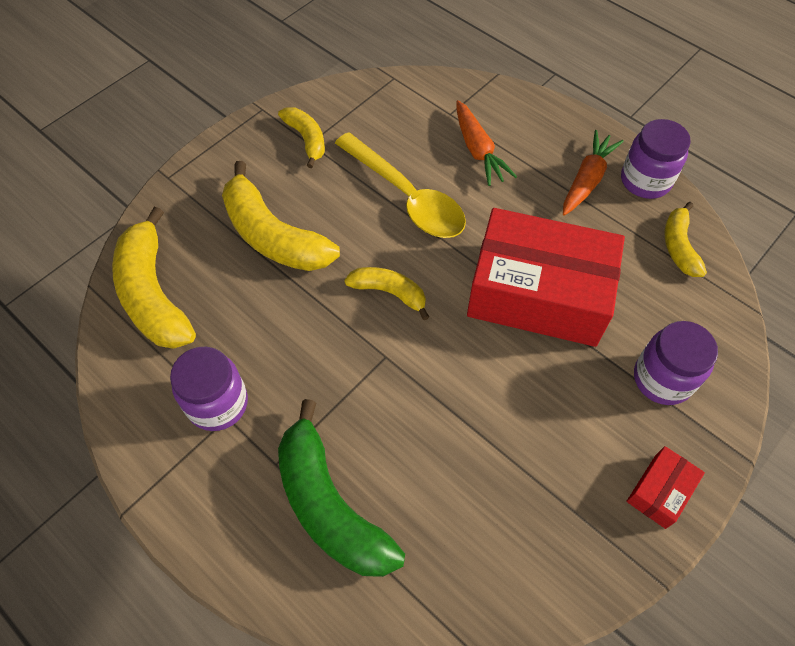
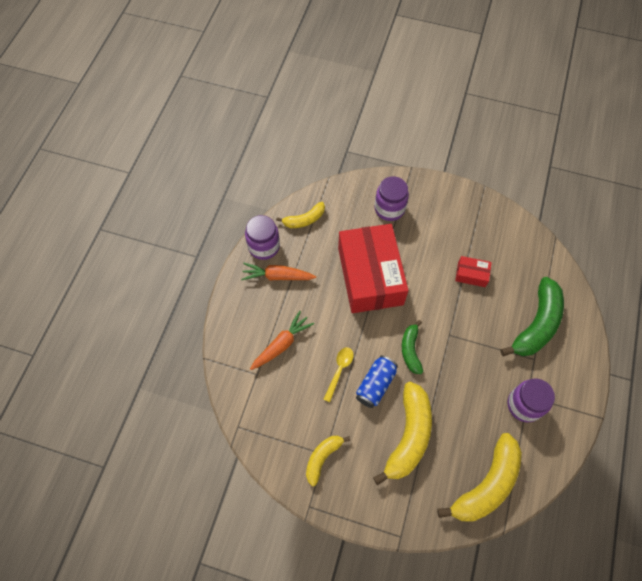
camera: 115 degrees left, 5 degrees up
(363, 228) = (375, 385): none -> blue can
(389, 292) = (410, 350): yellow banana -> green banana
(406, 197) = (339, 370): yellow spoon -> yellow spoon, size x0.50
(660, 491) = (445, 197): red box -> red box (471, 274)

